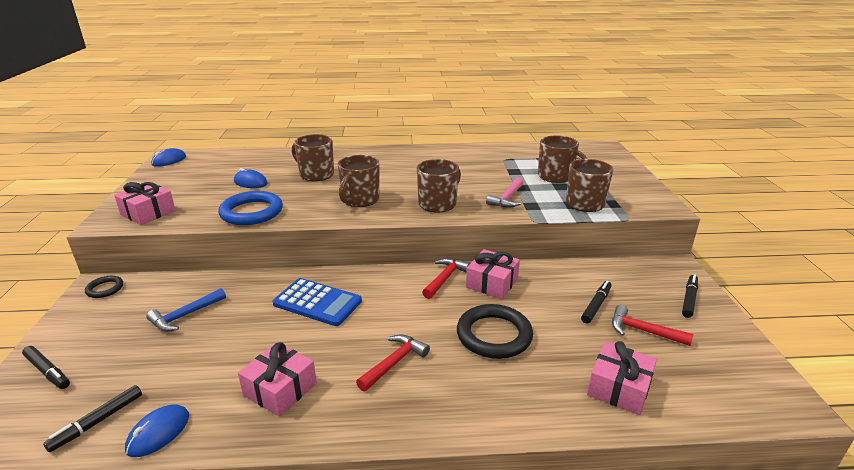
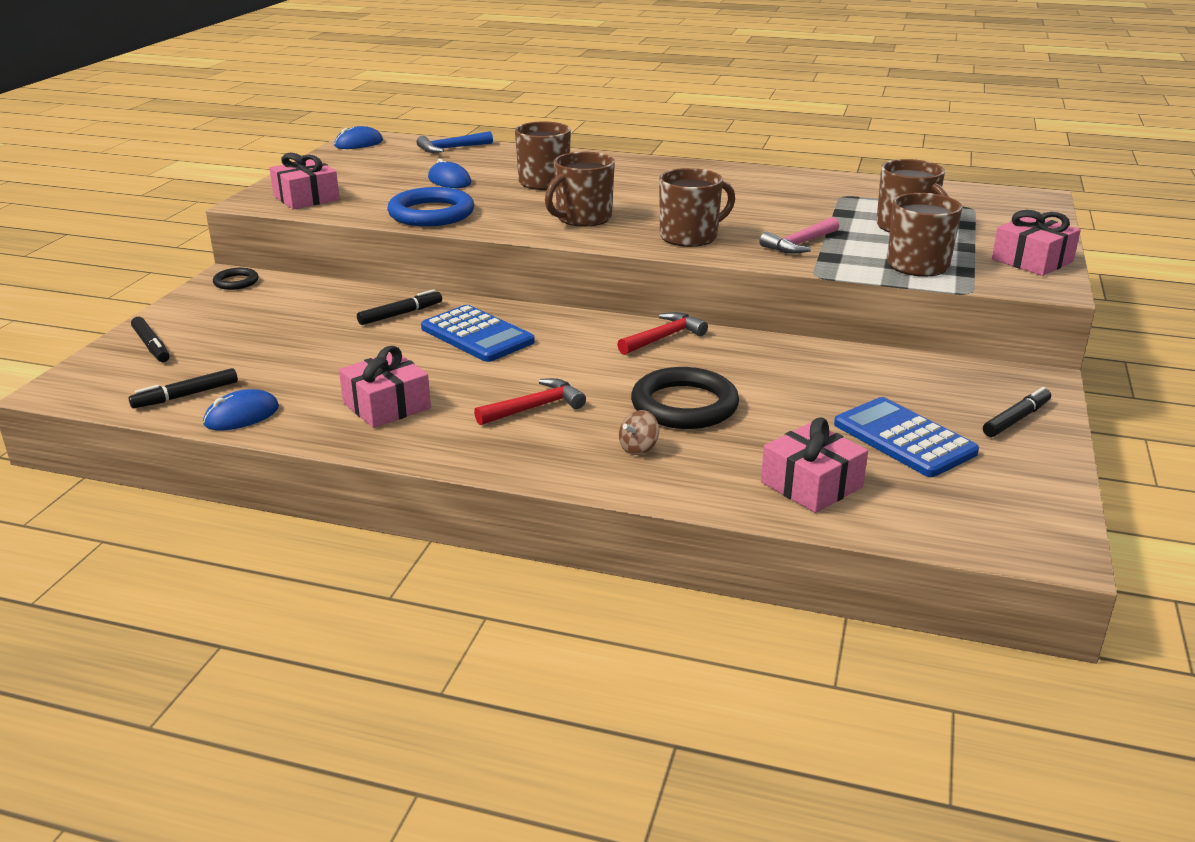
camera: 20 degrees right, 0 degrees up
(185, 316) = (313, 322): blue hammer -> blue hammer (451, 149)
(488, 384) = (638, 448): none -> brown spinning top
(492, 283) = (726, 353): pink gift -> pink gift (1032, 260)
(596, 305) = (860, 401): black marker -> black marker (400, 314)
(642, 331) = (904, 438): red hammer -> blue calculator

